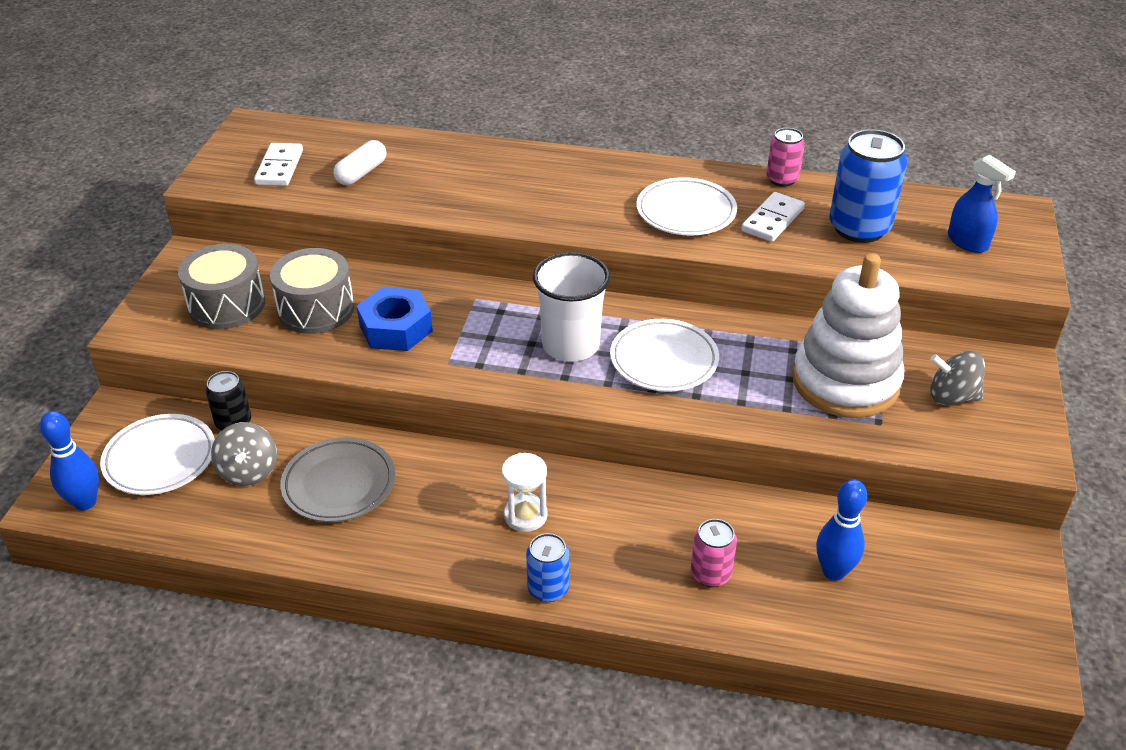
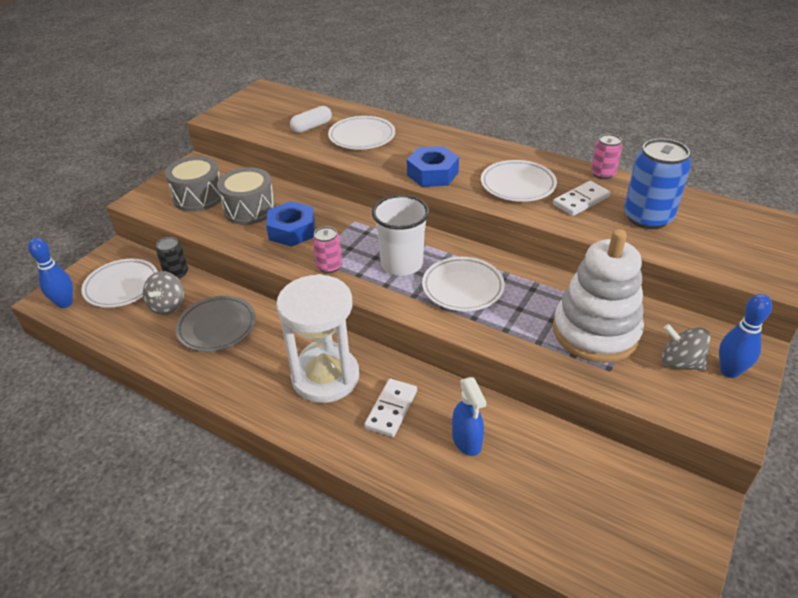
camera: 20 degrees right, 0 degrees up
(279, 167) = (264, 116): white domino -> white domino (391, 409)
(443, 177) = (362, 137): none -> white plate
(525, 515) = (325, 377): white hourglass -> white hourglass, size x2.11
(548, 589) = (314, 433): blue can -> none
(569, 215) = (432, 174): none -> blue nut
(710, 574) = (436, 454): pink can -> pink can (329, 266)
(833, 571) = (533, 478): blue bowling pin -> blue bowling pin (729, 371)
(968, 242) = (735, 243): blue spray bottle -> blue spray bottle (467, 441)

